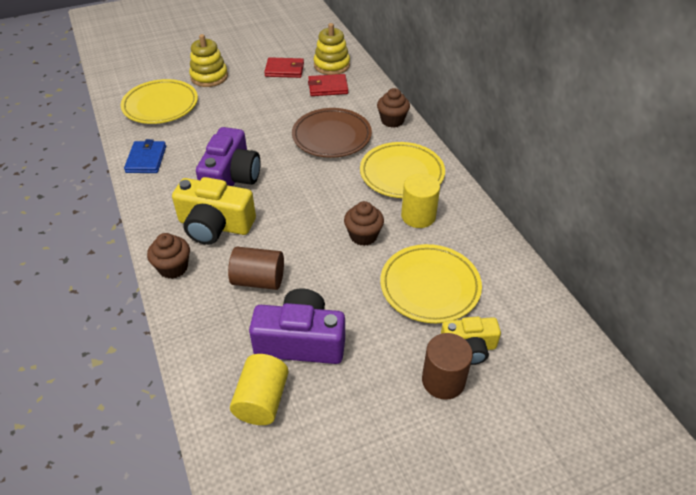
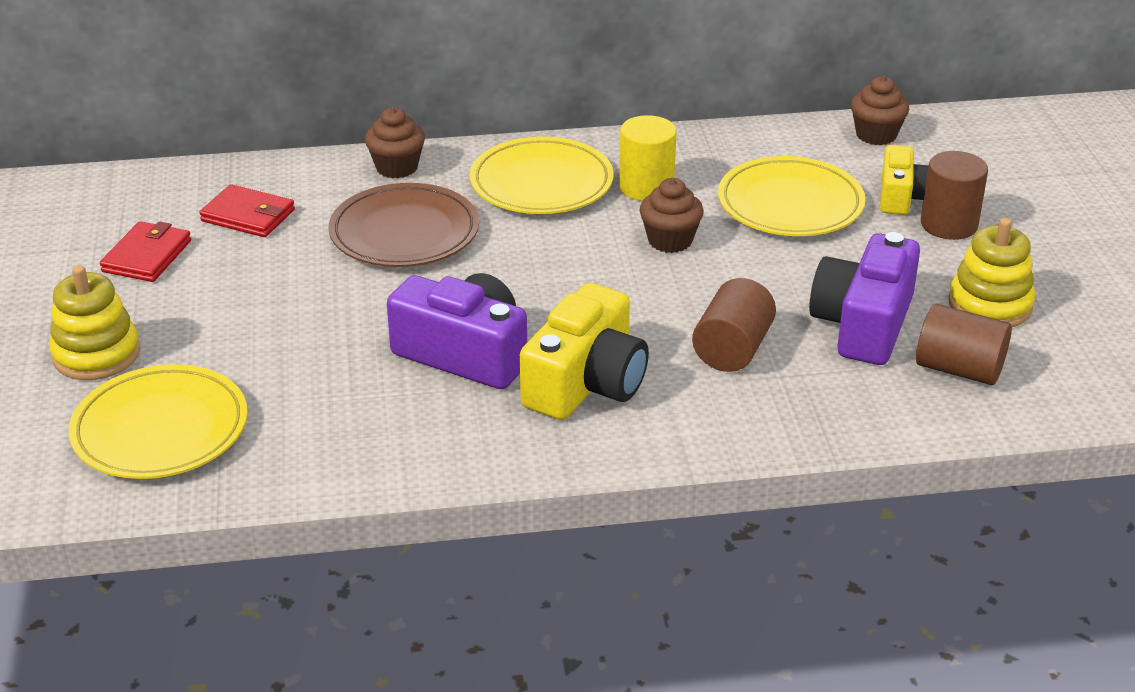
camera: 75 degrees left, 10 degrees down
(146, 159) = (347, 457): blue wallet -> none
(173, 268) = (675, 436): brown cupcake -> brown cupcake (876, 135)
(262, 400) = (959, 369): yellow cylinder -> brown cylinder
(328, 87) = (248, 215): red wallet -> red wallet turned 75 degrees counterclockwise
(331, 65) = (175, 201): yellow stacking toy -> yellow stacking toy (989, 305)

